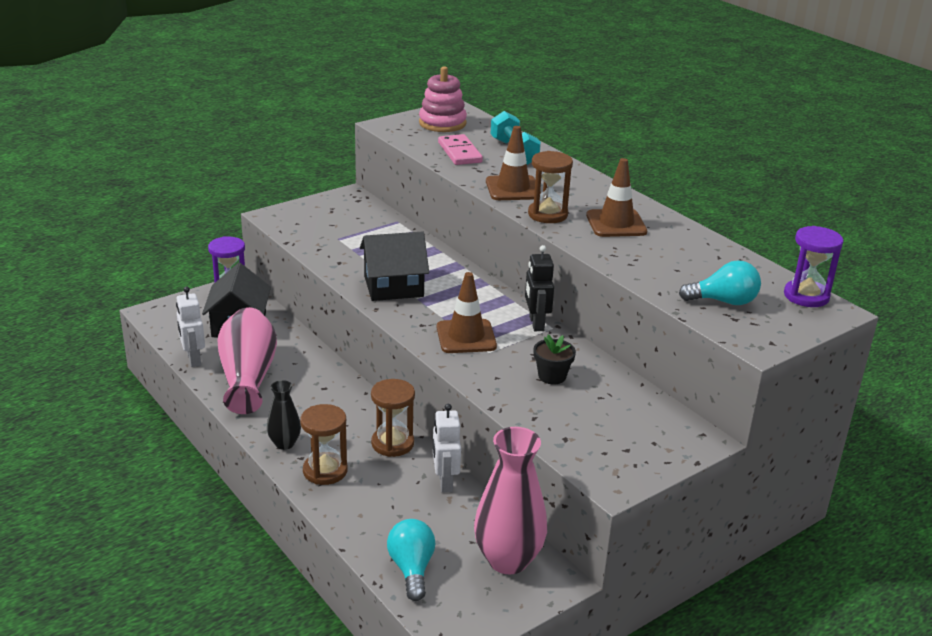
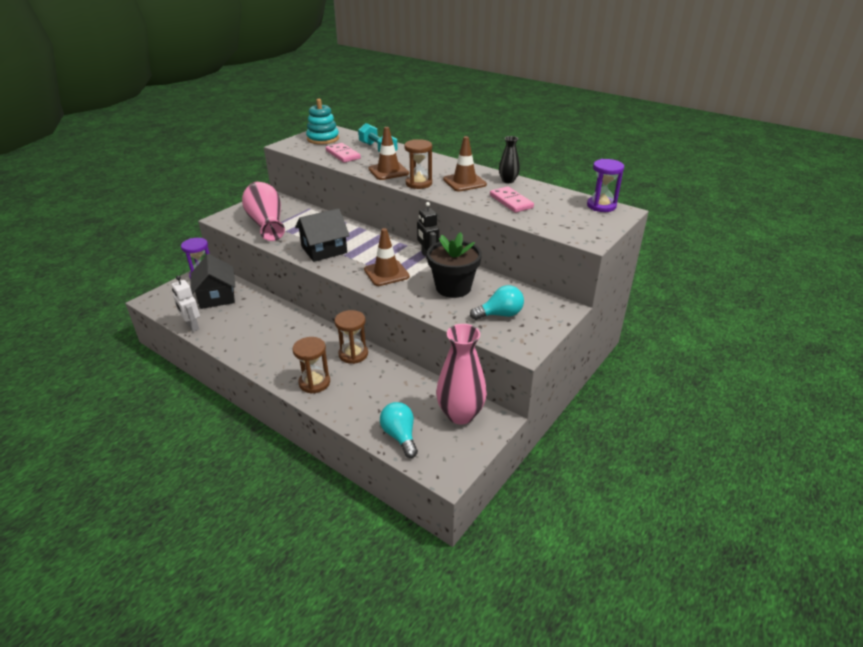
camera: 15 degrees left, 5 degrees up
(248, 377) = (236, 330): pink vase -> pink vase (266, 223)
(284, 443) = (279, 370): black vase -> black vase (508, 181)
(442, 123) = (323, 139): pink stacking toy -> turquoise stacking toy
(445, 482) = (398, 372): white robot -> none
(552, 376) = (453, 287): black flower pot -> black flower pot, size x1.88
(669, 265) = (511, 202): none -> pink domino
(723, 301) = (555, 217): turquoise light bulb -> turquoise light bulb (500, 314)

